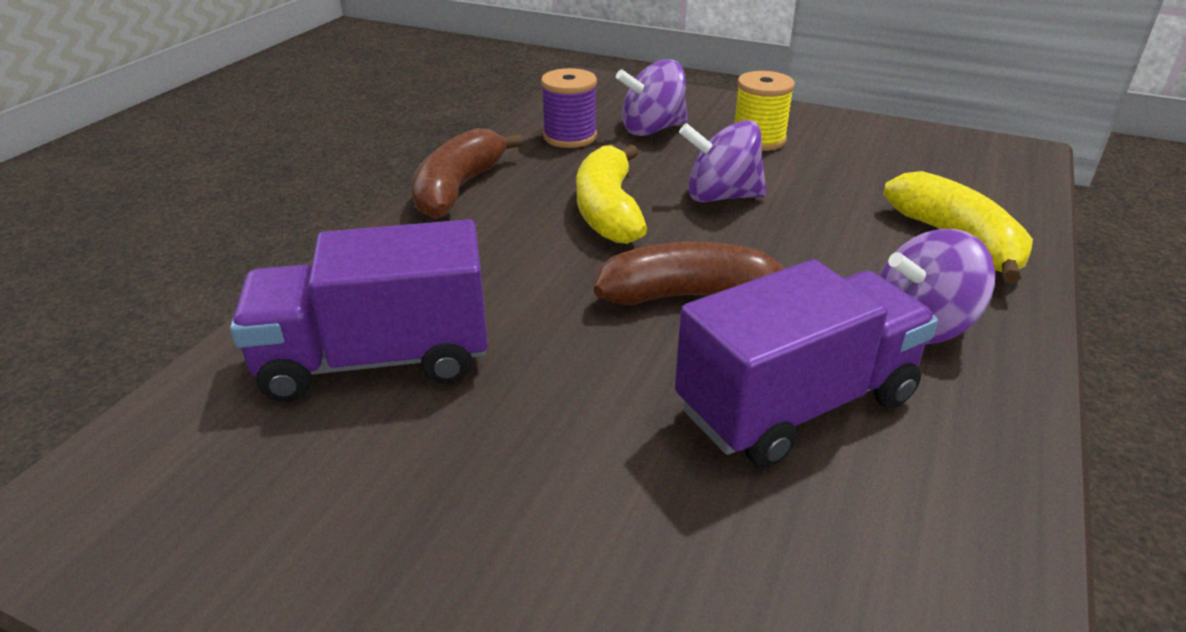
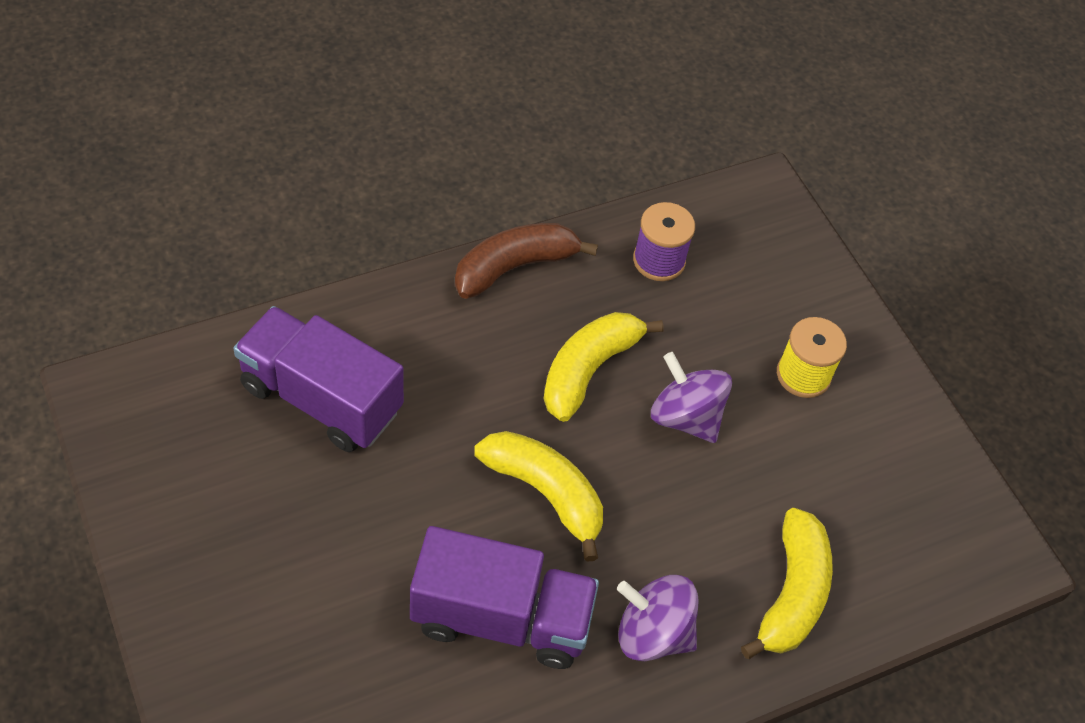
camera: 35 degrees right, 20 degrees up
(652, 129) = (734, 298): purple spinning top -> none
(692, 296) = (545, 493): brown banana -> yellow banana

